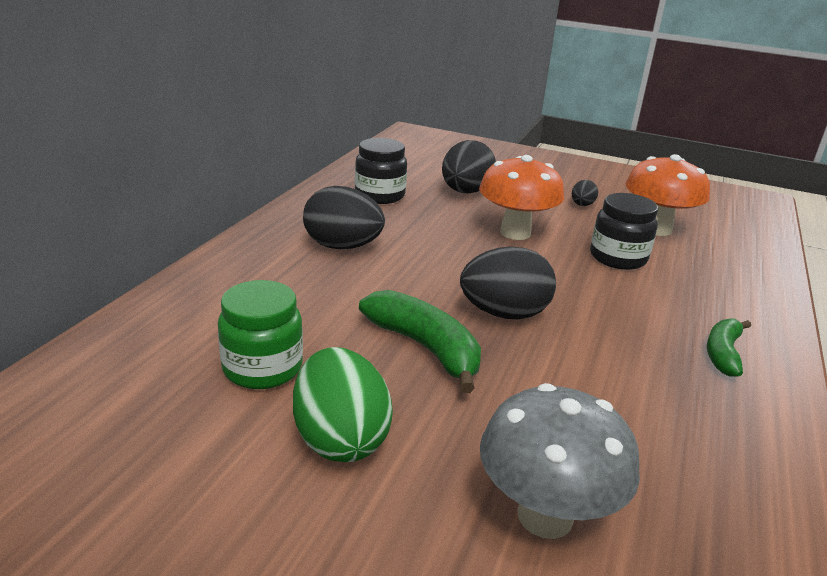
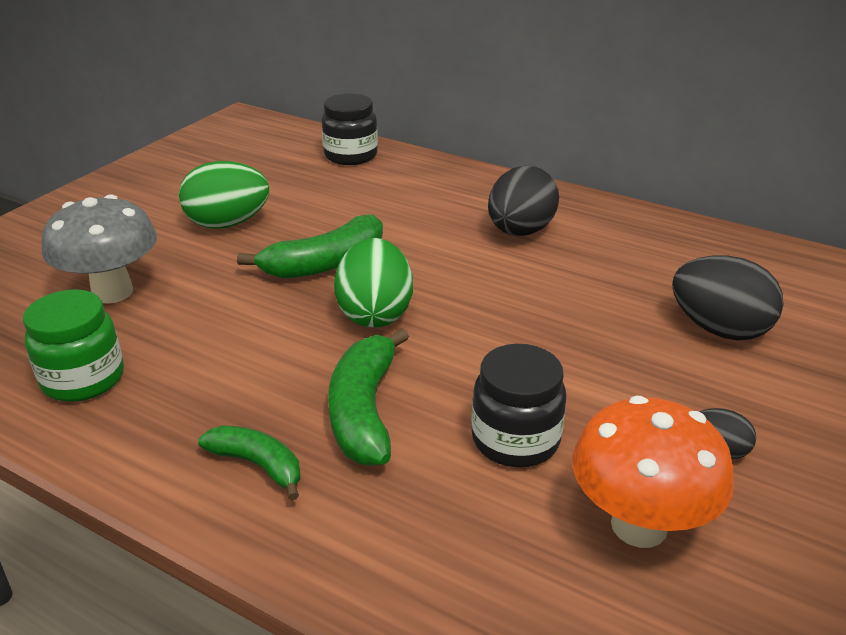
camera: 100 degrees right, 5 degrees up
(262, 368) = (317, 197): green jar -> green jar (83, 379)
(380, 195) = (671, 259): black jar -> black jar (351, 155)
(504, 313) = (375, 314): black egg -> green egg
(515, 233) = (582, 354): orange mushroom -> none
(631, 312) = (364, 411): none -> green banana

